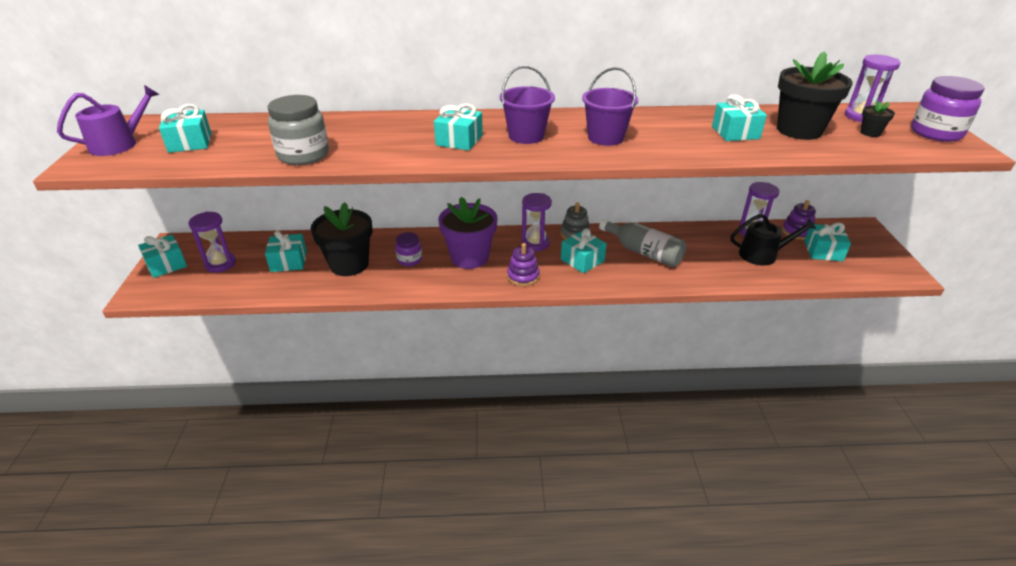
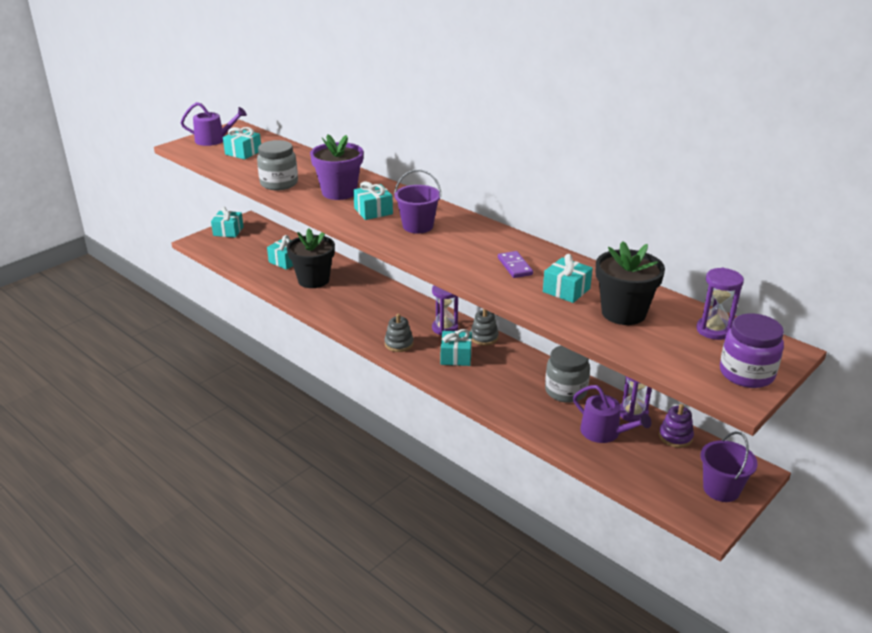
camera: 45 degrees right, 5 degrees down
(220, 264) = (252, 244): purple hourglass -> none
(409, 260) = (350, 295): purple jar -> none
(469, 257) = (387, 314): purple flower pot -> purple flower pot (339, 192)
(523, 276) = (399, 344): purple stacking toy -> grey stacking toy
(605, 137) = (464, 250): purple bucket -> purple bucket (721, 489)
(644, 252) = (510, 377): grey bottle -> none
(666, 132) = (515, 266): none -> purple domino
(693, 241) = (566, 391): none -> grey jar
(763, 254) = (604, 433): black watering can -> purple watering can
(823, 251) = (666, 462): turquoise gift -> none
(870, 133) = (682, 343): black flower pot -> none

